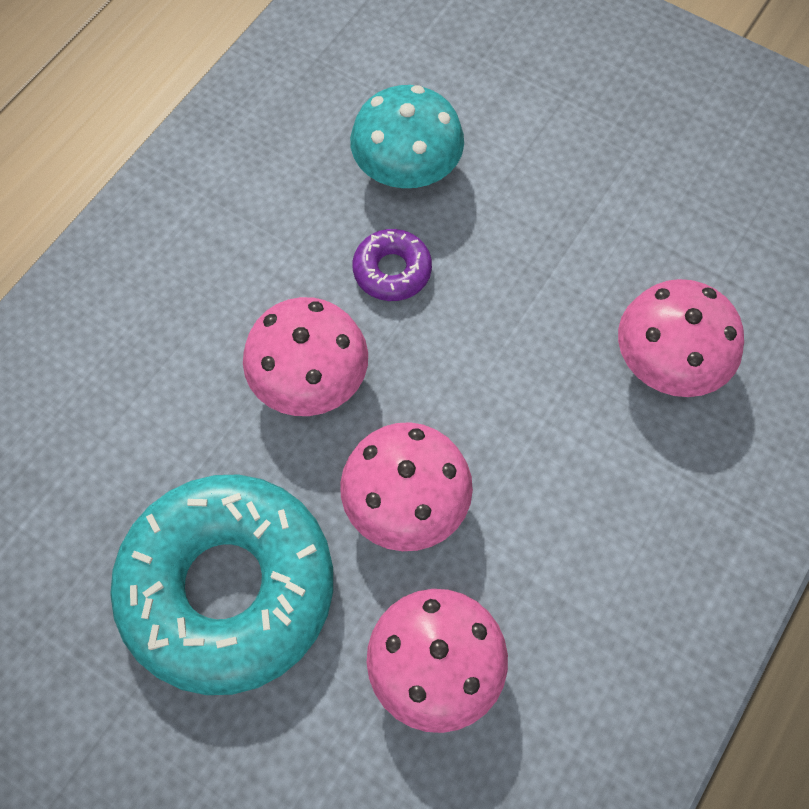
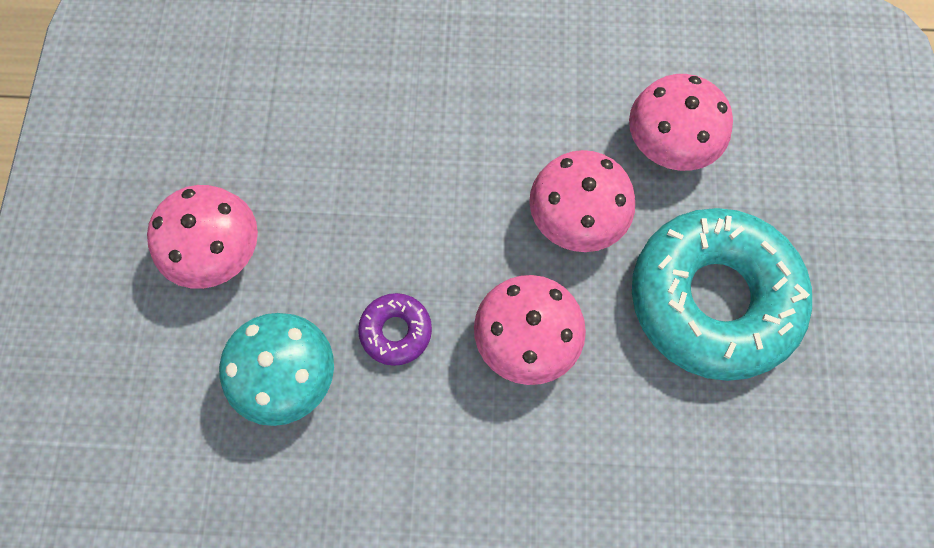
camera: 120 degrees left, 5 degrees up
(668, 361) = (363, 104): pink mushroom -> pink mushroom (217, 251)

